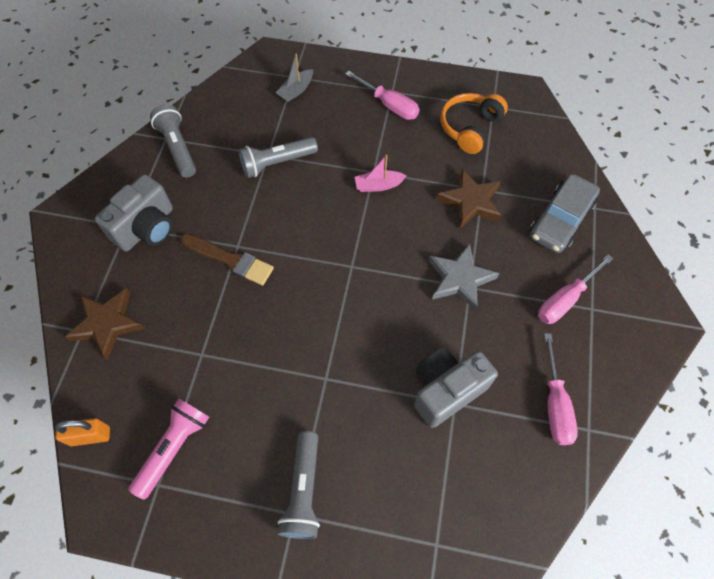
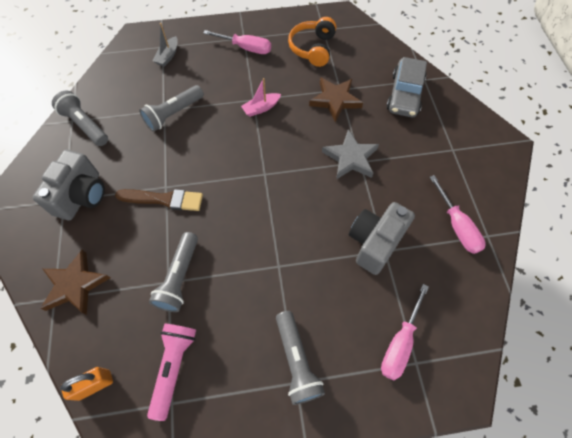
camera: 20 degrees left, 0 degrees up
(215, 353) = (179, 277): none -> grey flashlight
(565, 299) = (431, 149): pink screwdriver -> pink screwdriver (400, 342)

